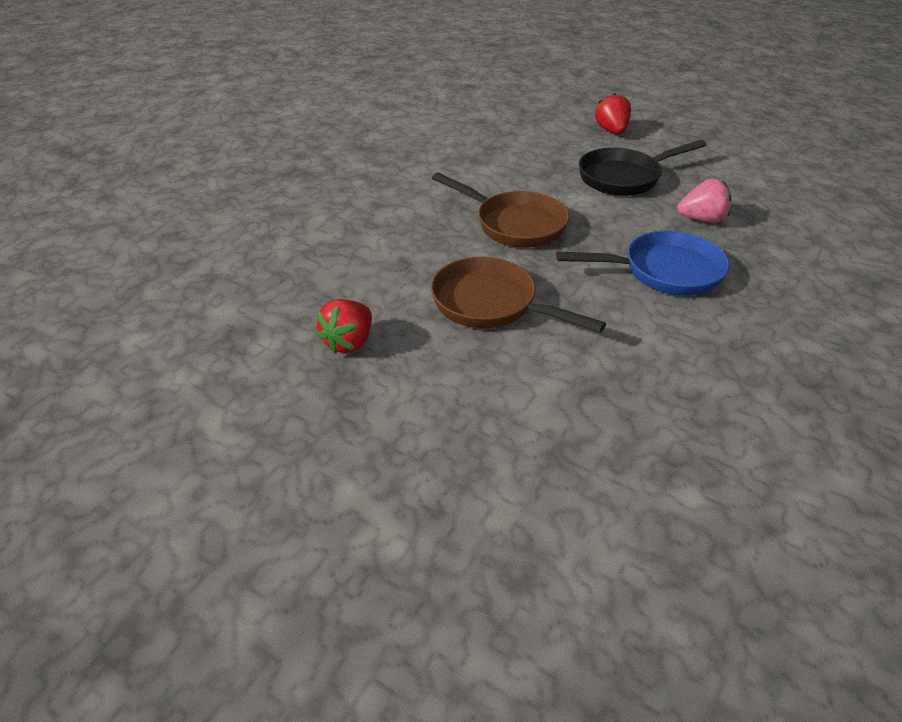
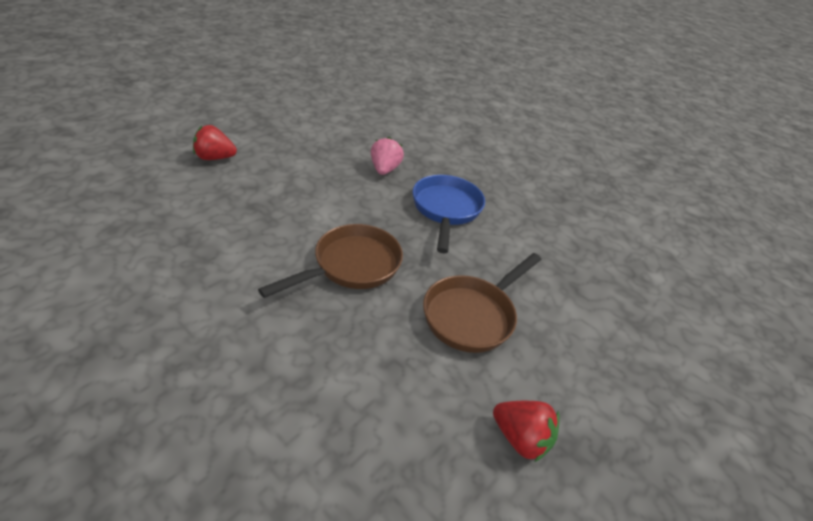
camera: 85 degrees left, 0 degrees up
(624, 178) = (304, 180): black pan -> none

